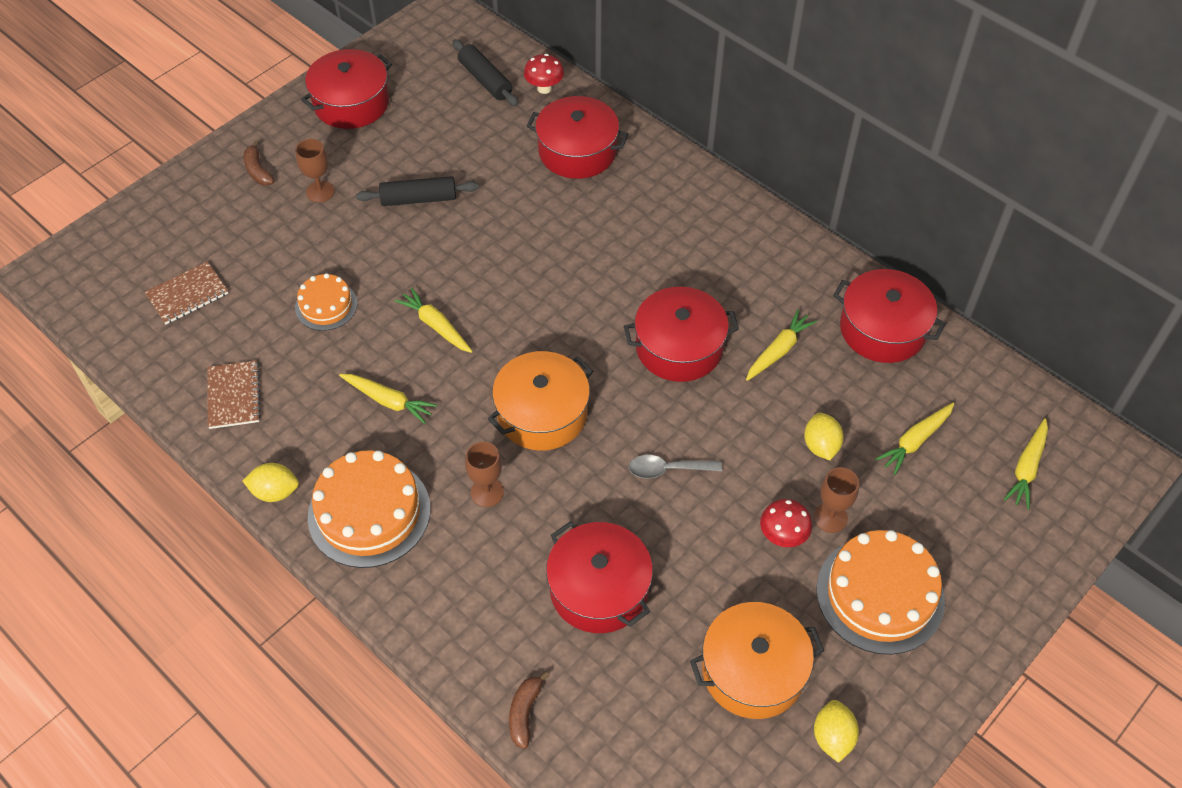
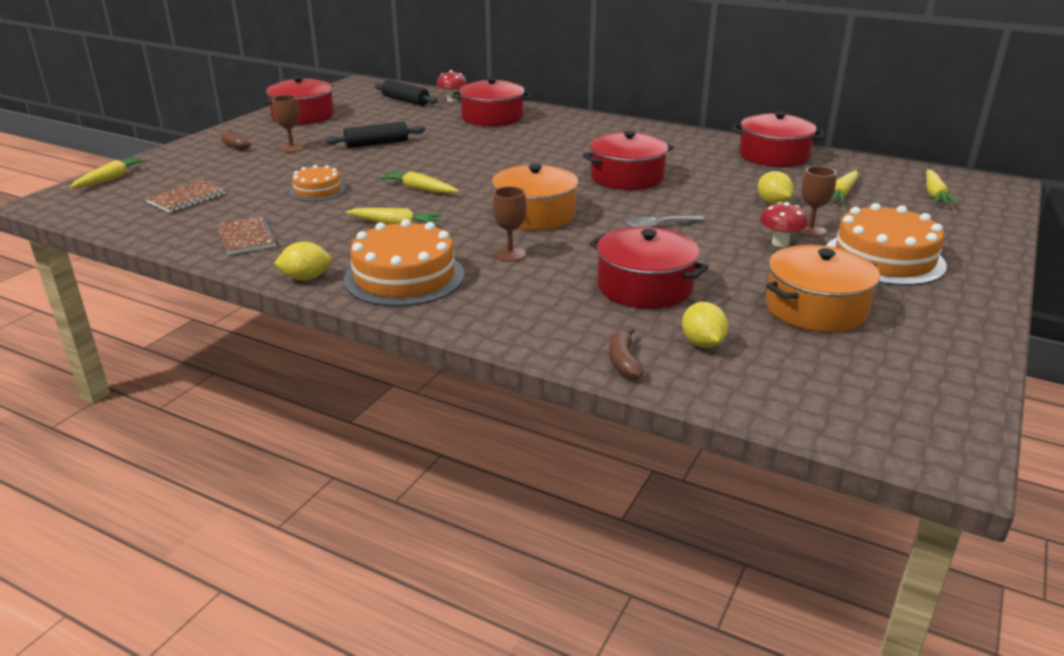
camera: 15 degrees left, 25 degrees down
(779, 350) = (705, 171): yellow carrot -> yellow carrot (111, 178)
(832, 737) = (918, 332): yellow lemon -> yellow lemon (702, 343)

